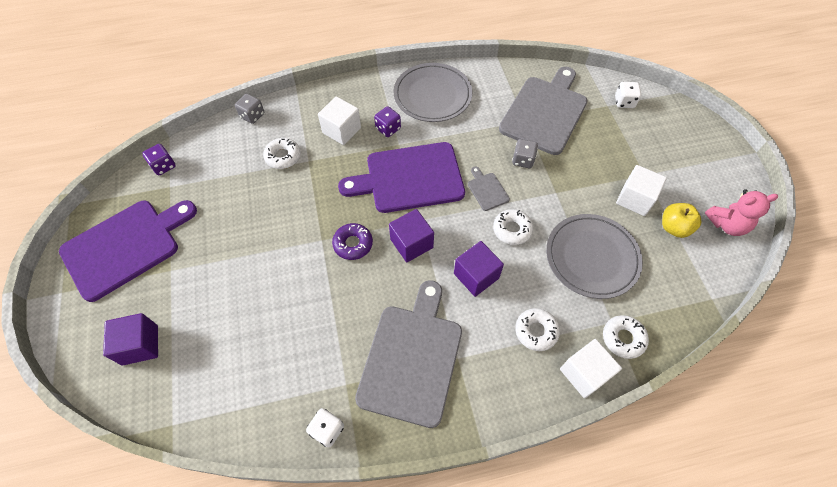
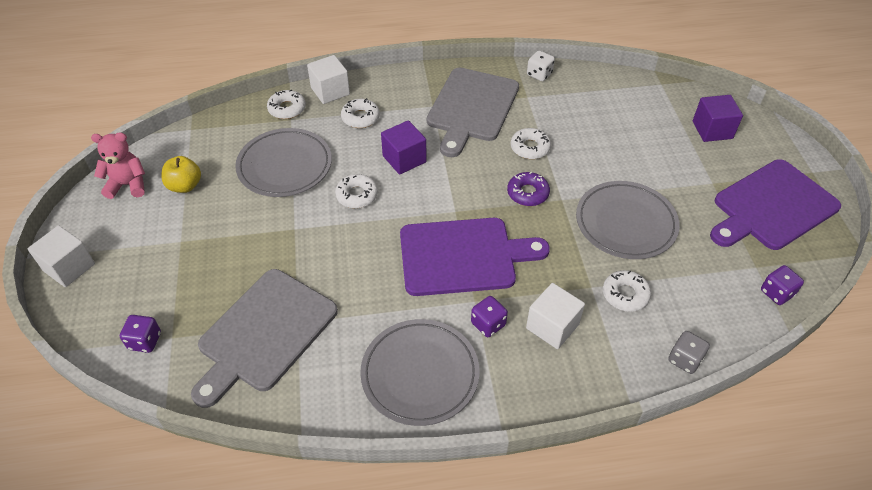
camera: 175 degrees left, 10 degrees down
(267, 219) = (625, 223): none -> grey plate
(347, 301) = (530, 148): none -> white donut
(411, 243) = (466, 190): purple cube -> none
(487, 190) = (373, 236): grey cutting board -> none
(523, 160) = (319, 268): grey dice -> none
(624, 102) = (145, 341): white dice -> purple dice
(635, 199) = (209, 215): white cube -> white cube (69, 267)

